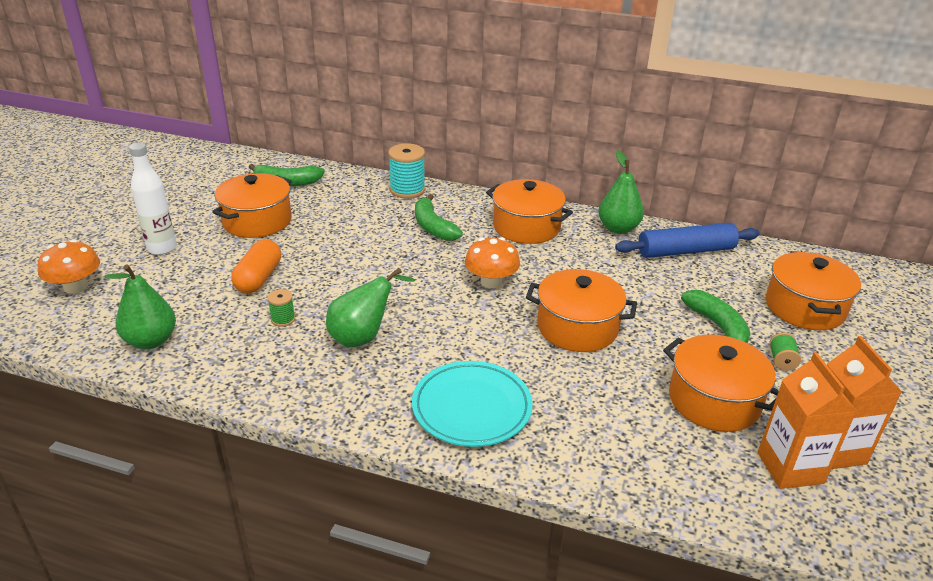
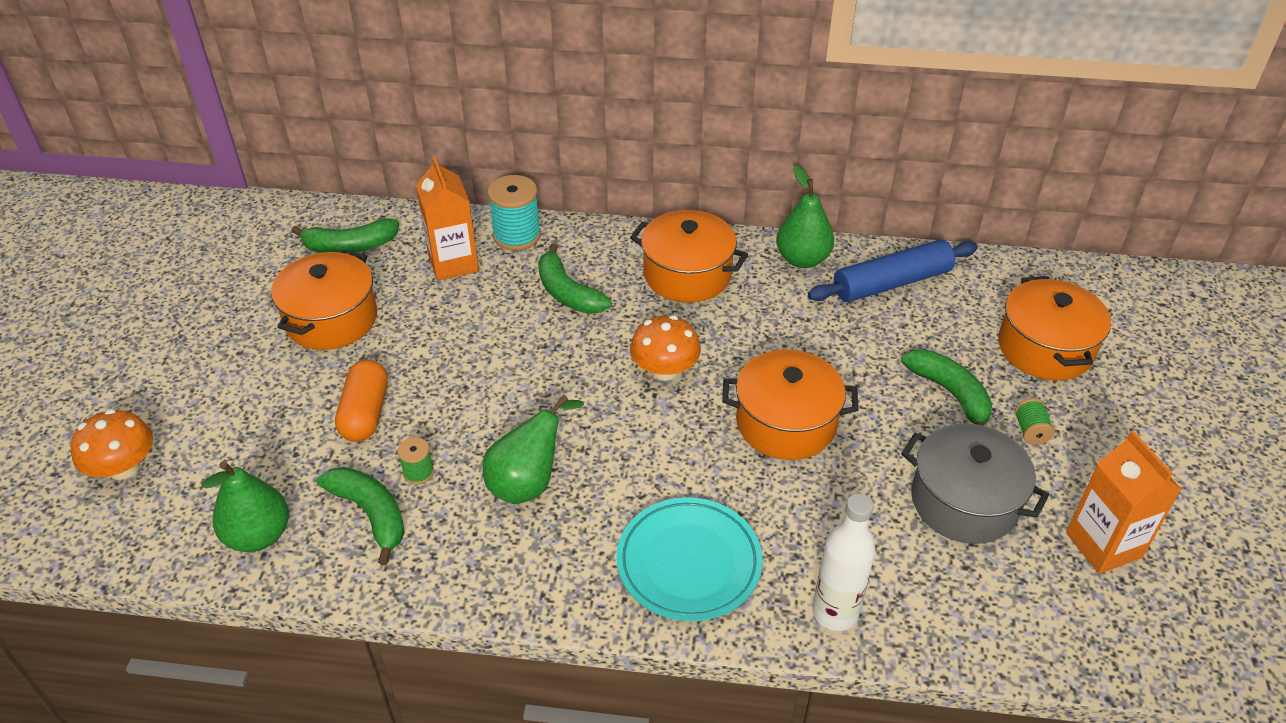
camera: 10 degrees left, 10 degrees up
(162, 248) = (217, 385): white bottle -> white bottle (835, 612)
(237, 339) = (370, 514): none -> green banana
(714, 400) = (964, 501): orange pot -> grey pot
(790, 468) = (1062, 578): orange carton -> orange carton (453, 263)

